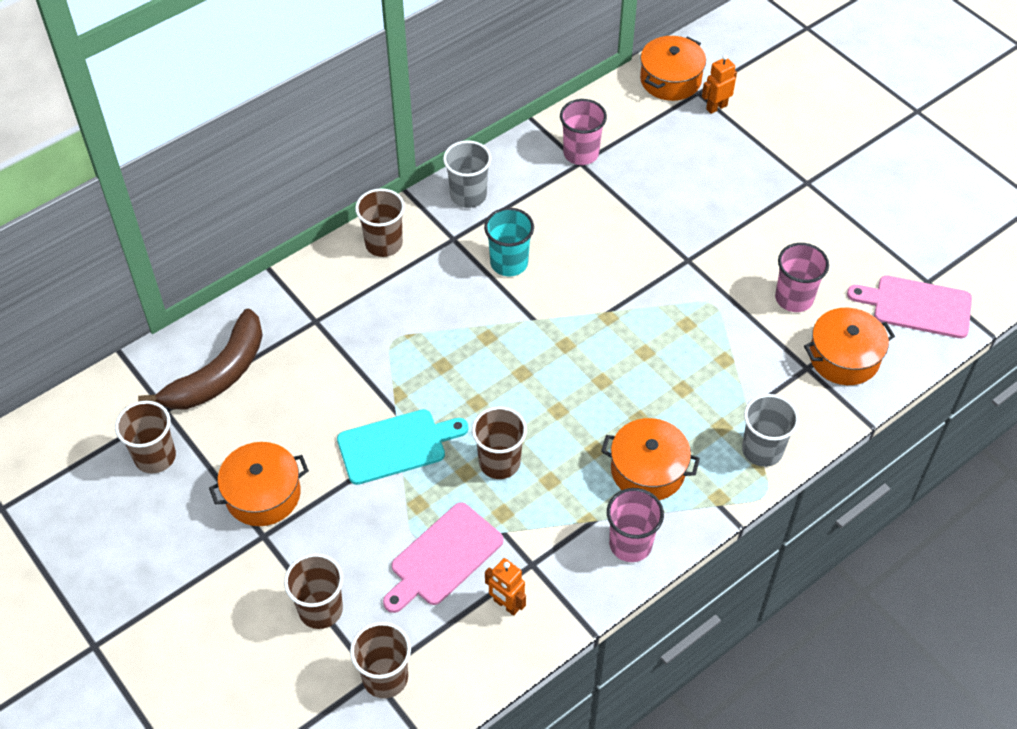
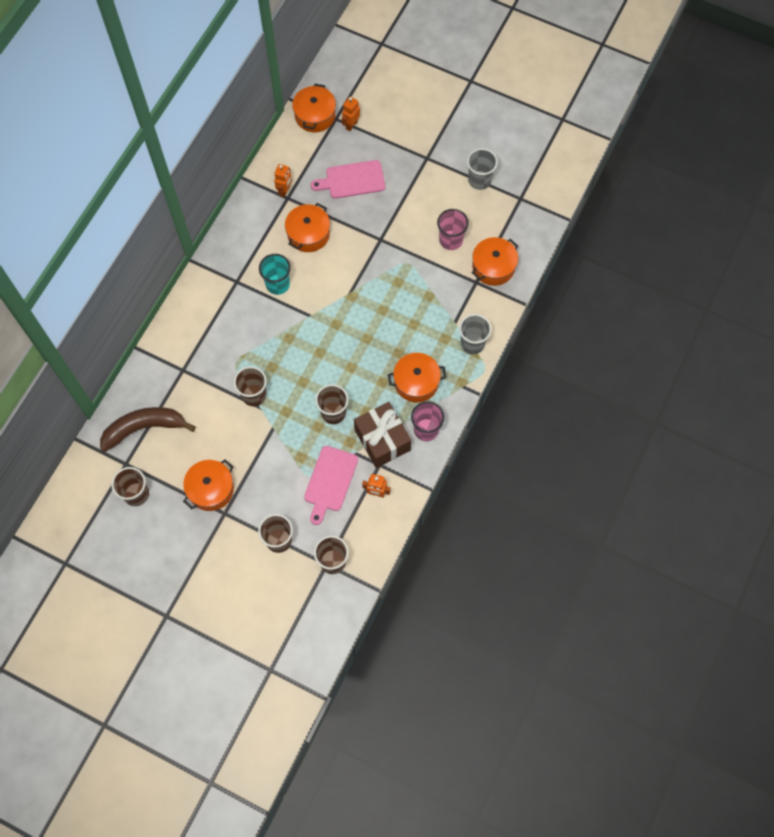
camera: 25 degrees left, 15 degrees up
(218, 374) = (144, 428): brown banana -> brown banana turned 120 degrees counterclockwise
(384, 244) = (196, 302): brown cup -> brown cup (254, 395)
(396, 446) = (271, 427): turquoise cutting board -> none
(468, 195) = (231, 248): grey cup -> grey cup (479, 180)
(554, 531) = (382, 440): none -> brown gift
(581, 153) = (285, 191): pink cup -> orange robot
(586, 216) = (308, 234): none -> orange pot
(917, 306) = (520, 217): pink cutting board -> pink cutting board (352, 180)

